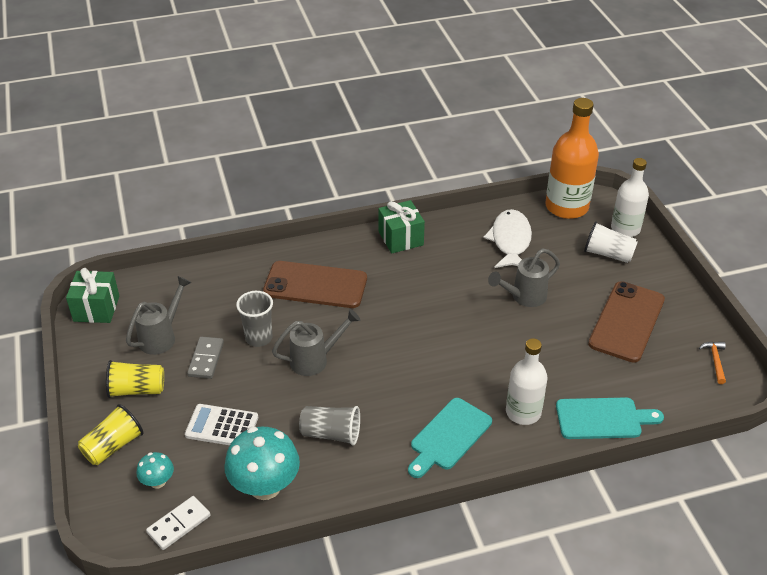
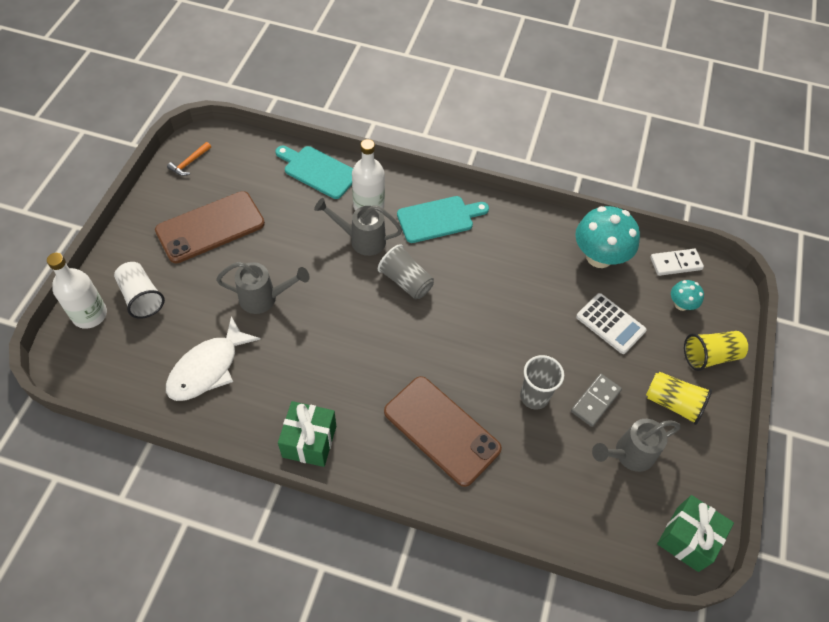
camera: 150 degrees left, 15 degrees up
(315, 360) = (496, 342): grey watering can -> grey watering can (361, 240)
(331, 434) = (525, 269): grey cup -> grey cup (406, 281)
(566, 207) = (106, 377): orange bottle -> none

